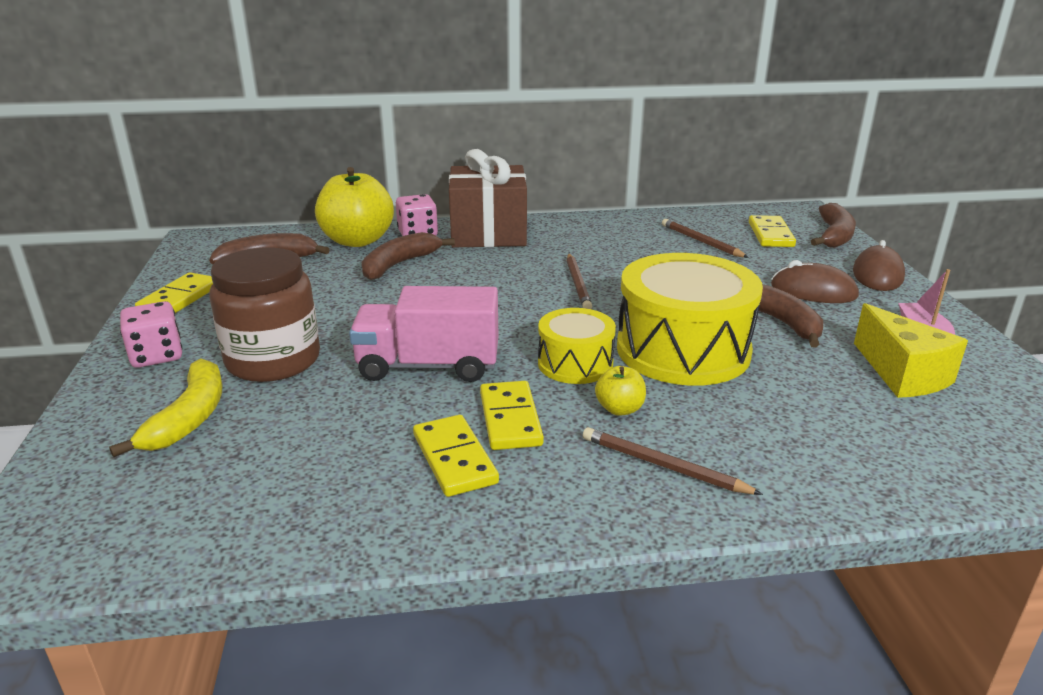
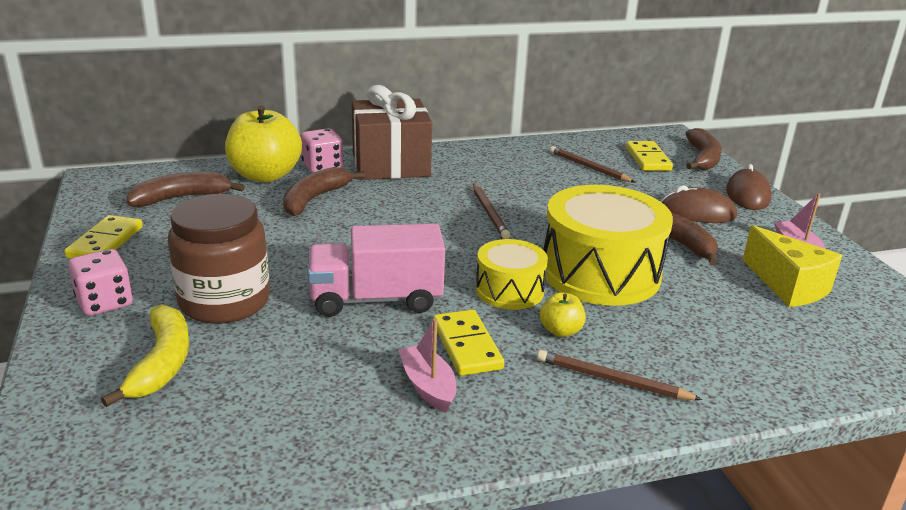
camera: 10 degrees left, 0 degrees up
(454, 459) = (428, 386): yellow domino -> pink boat

